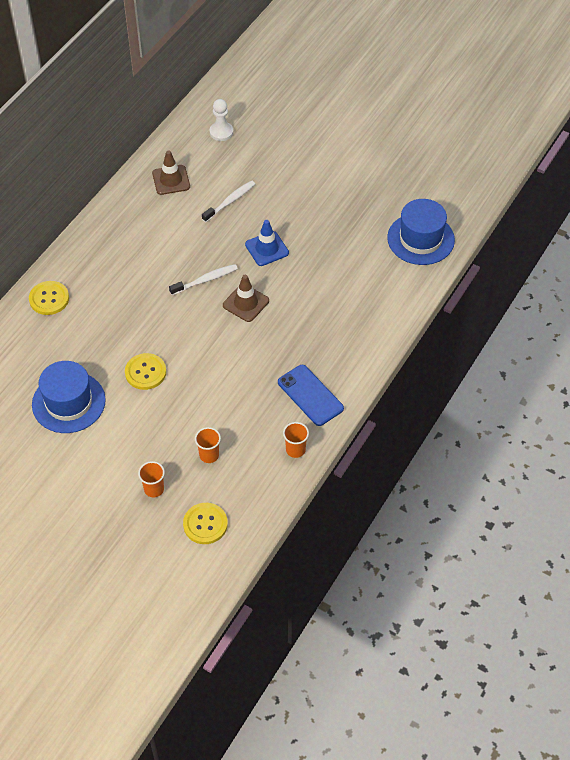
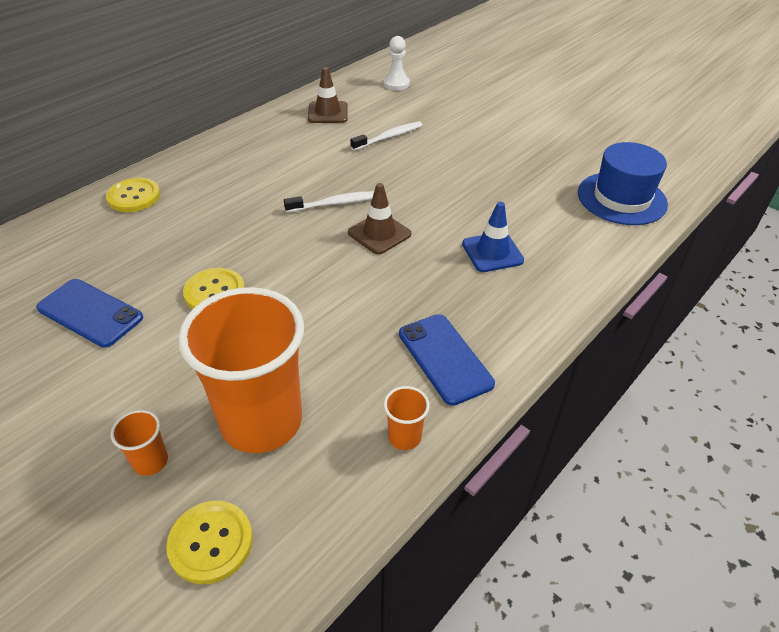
camera: 10 degrees right, 10 degrees down
(68, 402) = (90, 313): blue hat -> blue phone
(209, 455) = (261, 421): orange cup -> orange cup, size x2.48
(267, 249) = (421, 183): blue traffic cone -> blue traffic cone (492, 252)

